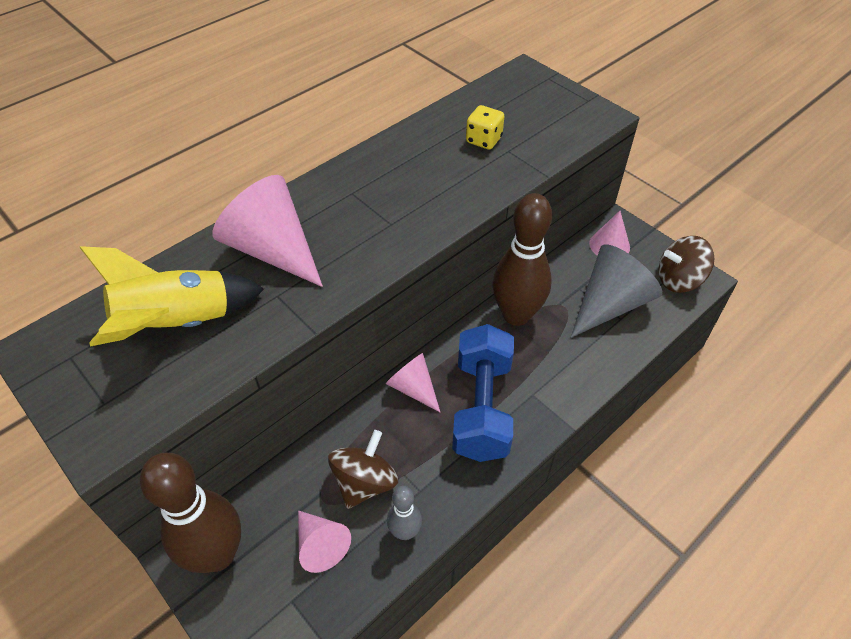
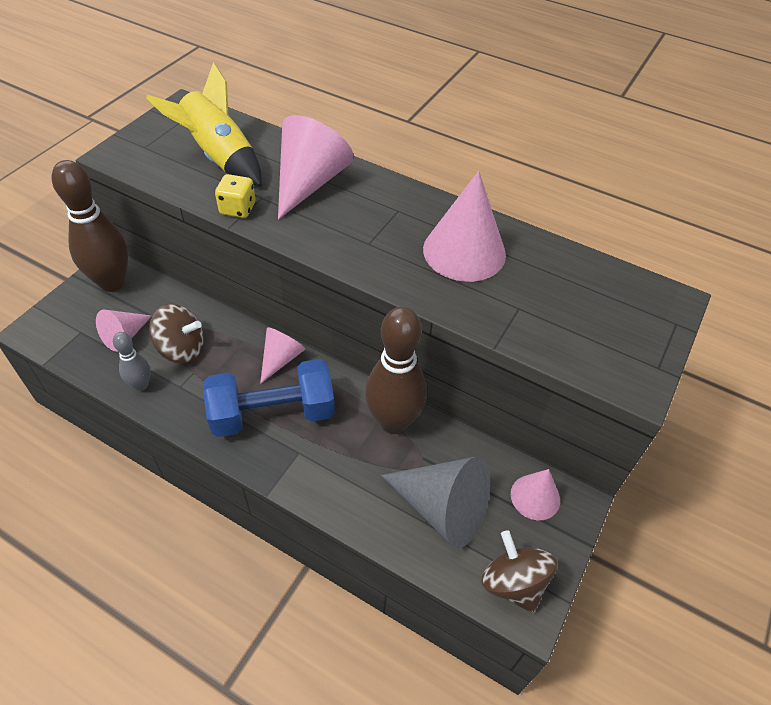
camera: 70 degrees right, 0 degrees up
(429, 163) = (464, 251): none -> pink cone
(484, 140) = (524, 285): yellow dice -> yellow dice (238, 208)

